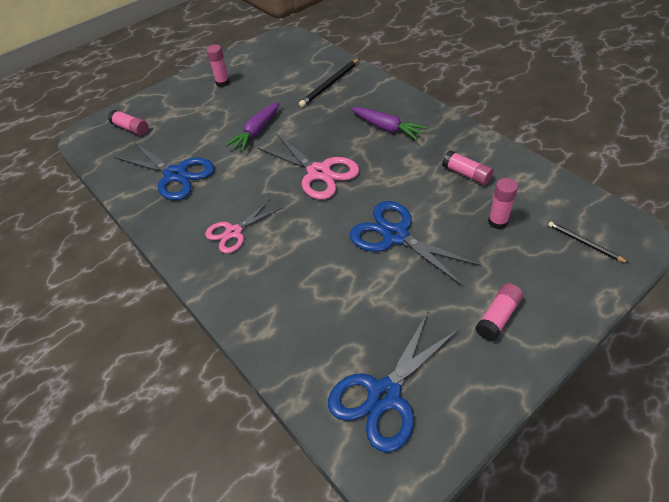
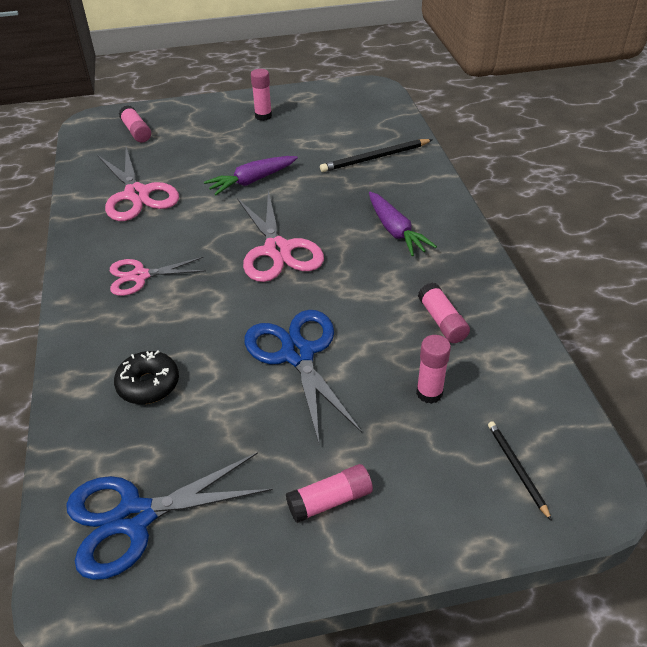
camera: 25 degrees right, 5 degrees down
(175, 175) = (136, 194): blue scissors -> pink scissors
(311, 303) = (148, 384): none -> black donut

